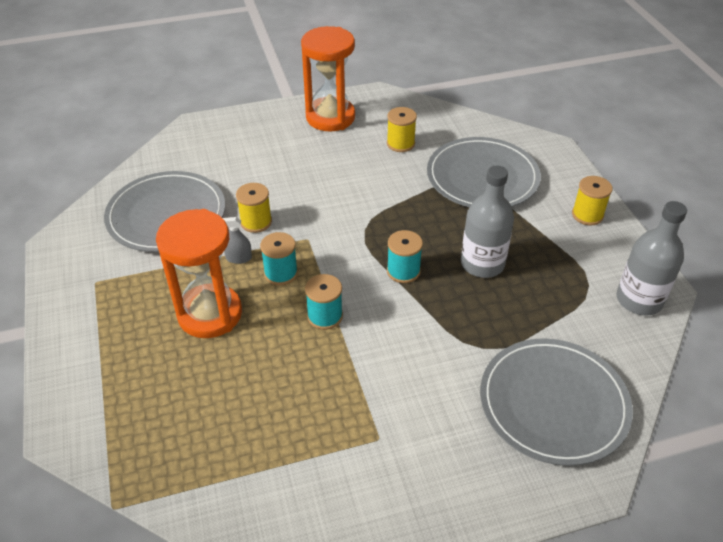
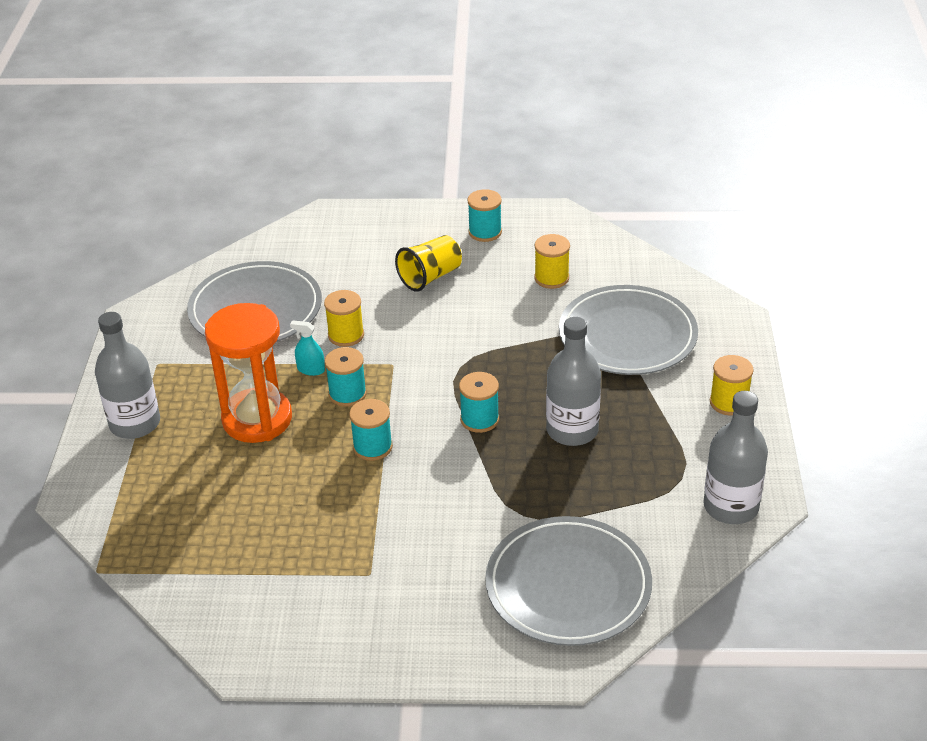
camera: 20 degrees right, 5 degrees down
(95, 344) = (135, 423): none -> grey bottle
(239, 258) = (311, 369): grey spray bottle -> turquoise spray bottle
(304, 160) = (430, 277): none -> yellow cup
(330, 117) = (485, 232): orange hourglass -> turquoise spool

